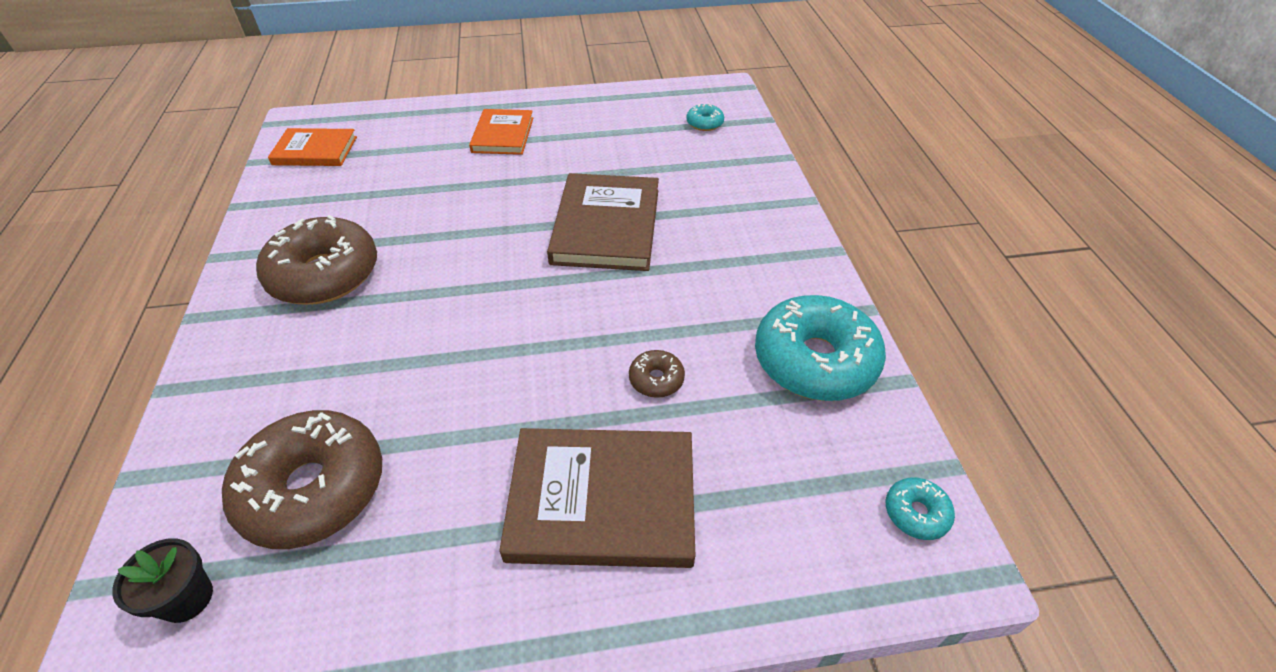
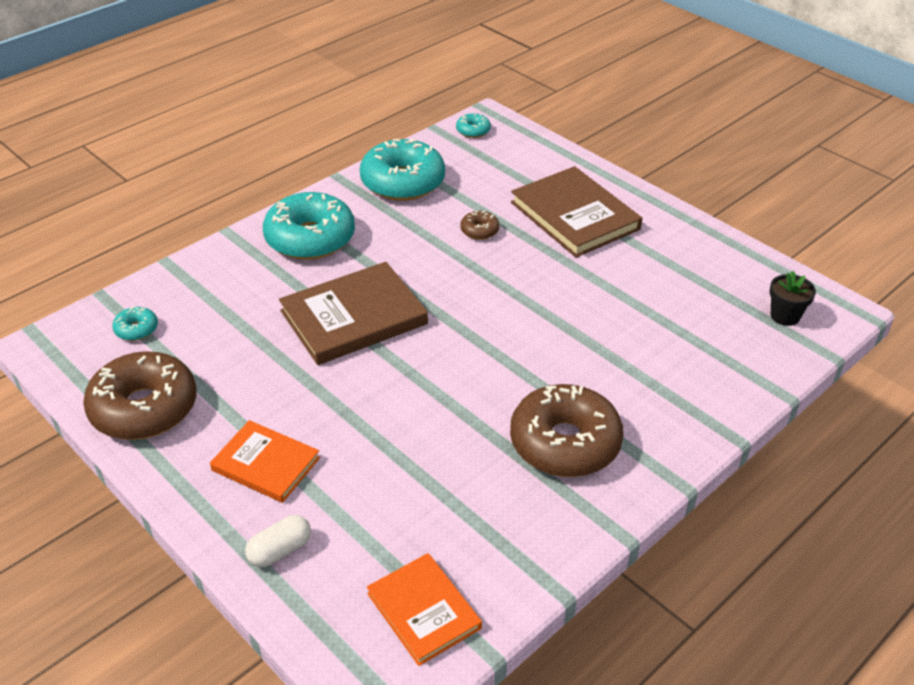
camera: 125 degrees left, 5 degrees down
(313, 489) = (693, 315): brown donut -> brown donut (144, 408)
(430, 119) = (280, 550): none -> white capsule
(502, 135) = (265, 464): orange book -> orange book turned 60 degrees clockwise
(753, 245) = (310, 238): none -> turquoise donut

